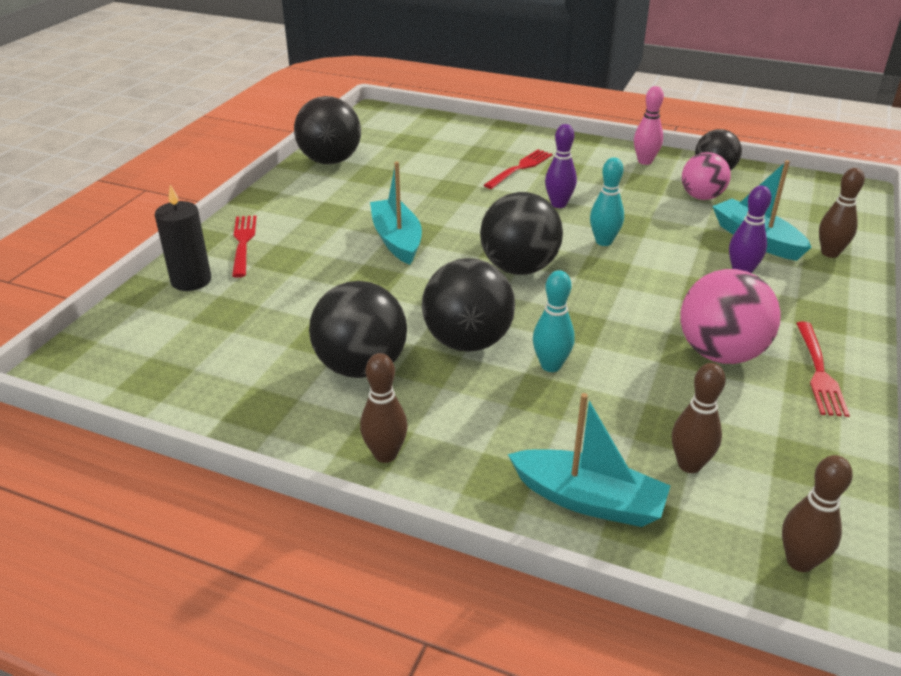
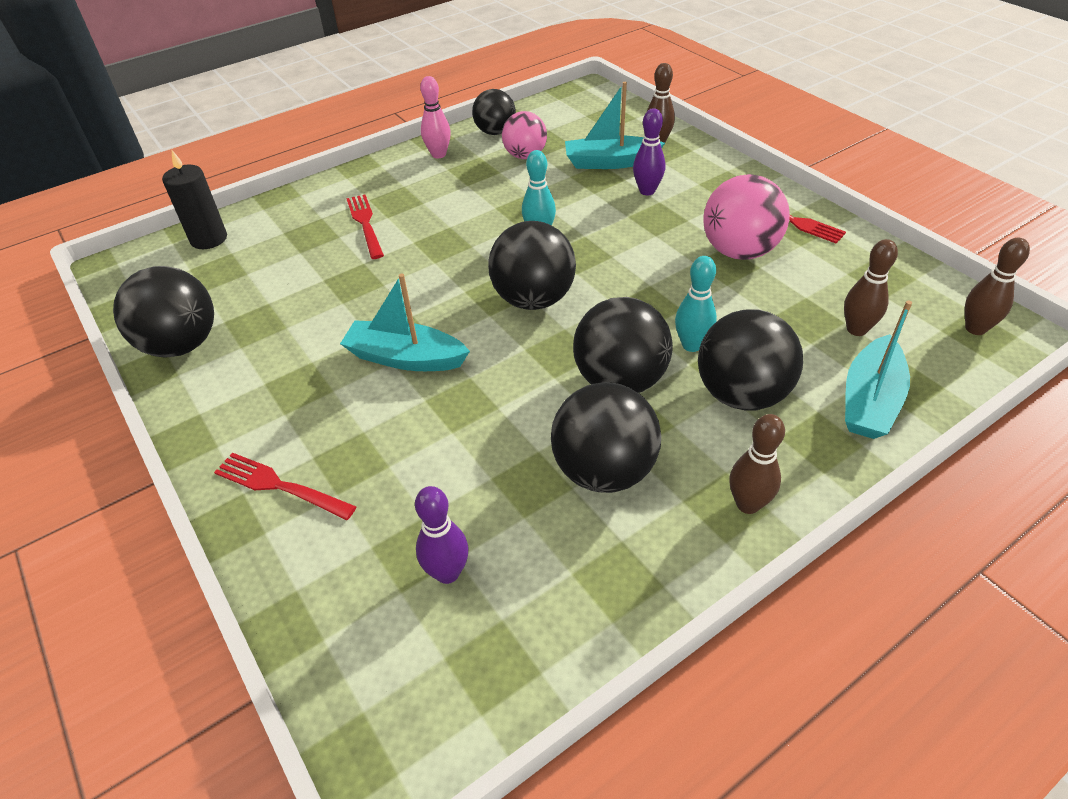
camera: 55 degrees left, 10 degrees up
(191, 280) = (314, 565): black candle -> black candle (209, 239)
(515, 413) = (741, 394): none -> black ball
(558, 204) = (454, 230): purple bowling pin -> purple bowling pin (447, 572)
(588, 500) = (870, 400): turquoise boat -> turquoise boat turned 150 degrees clockwise

